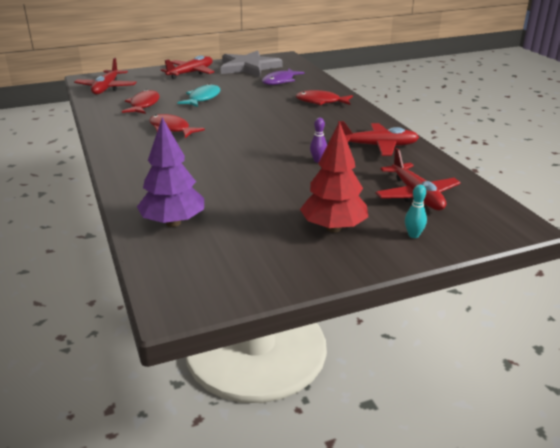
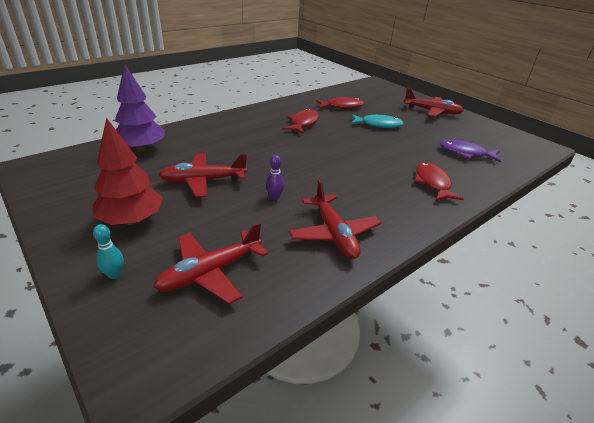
camera: 70 degrees right, 5 degrees up
(106, 88) = (362, 90): red plane -> red plane (203, 181)
(248, 67) = (483, 133): grey star -> none

